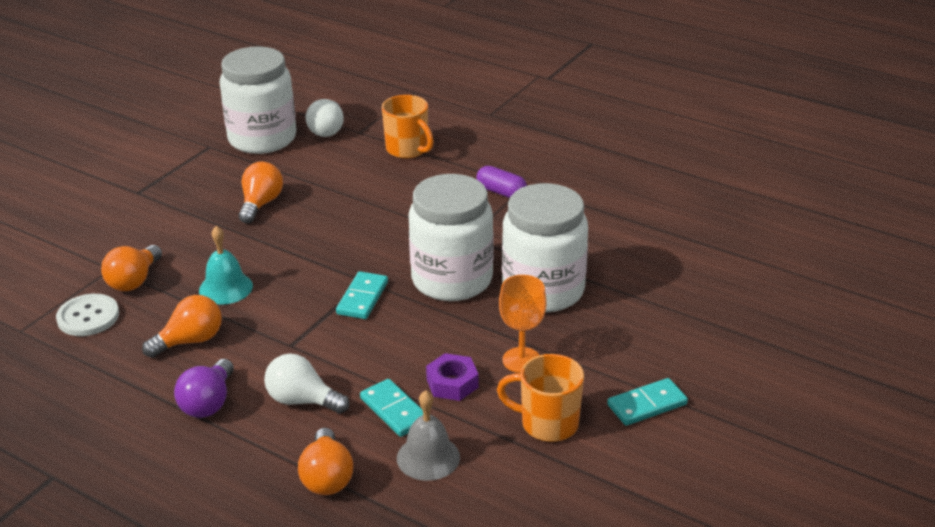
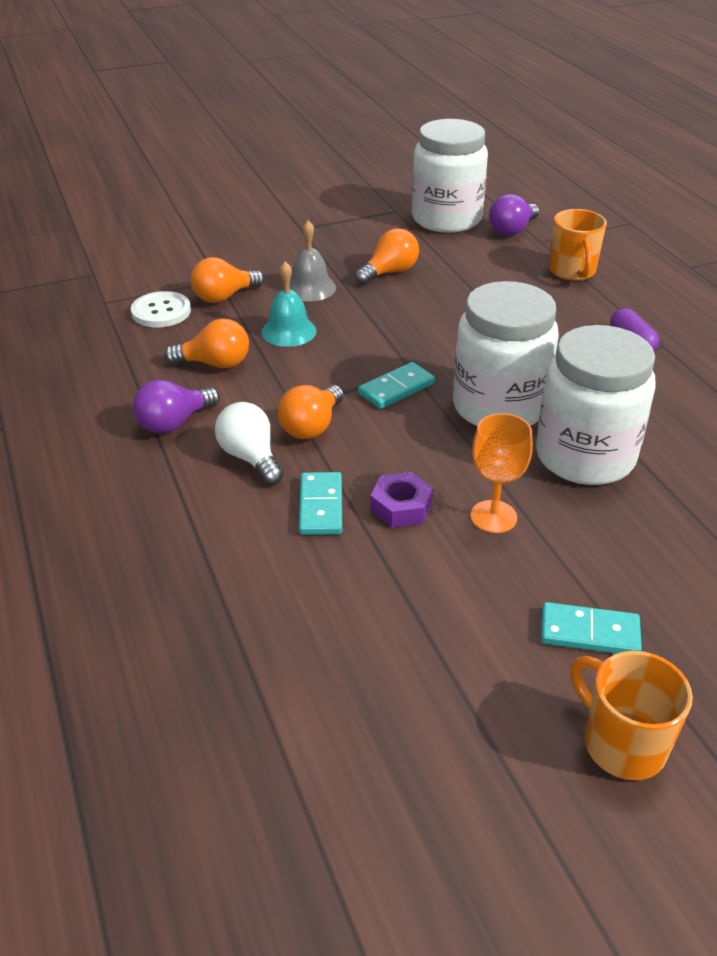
camera: 35 degrees right, 5 degrees up
(327, 130) = (512, 230): white light bulb -> purple light bulb
(327, 477) = (199, 539): orange light bulb -> orange light bulb (311, 426)
(428, 457) = (306, 568): grey bell -> grey bell (310, 288)
(547, 424) = (458, 596): orange mug -> orange mug (622, 744)

